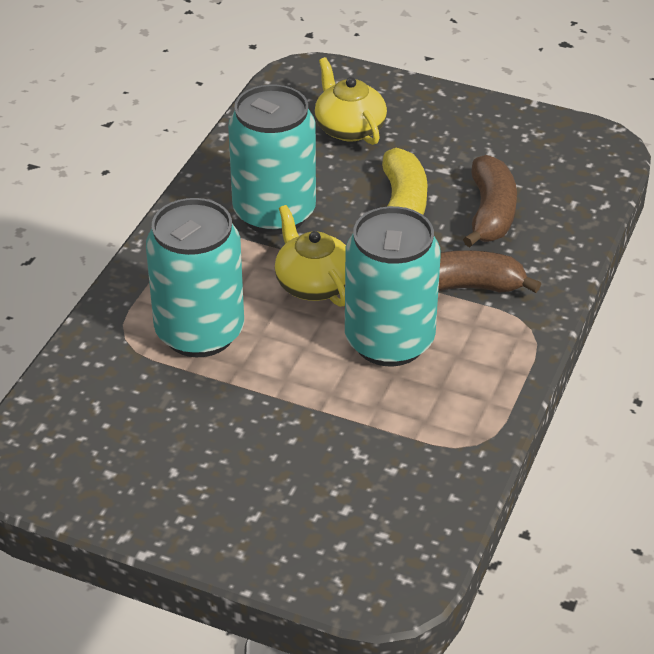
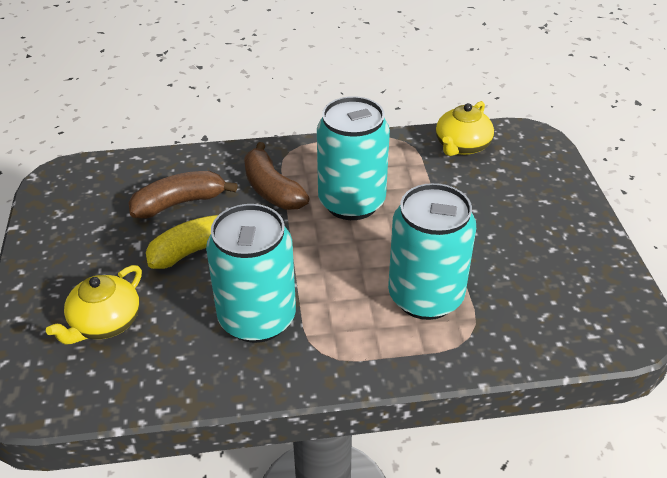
camera: 120 degrees left, 0 degrees up
(313, 283) = (324, 260): yellow teapot -> yellow teapot (462, 146)

